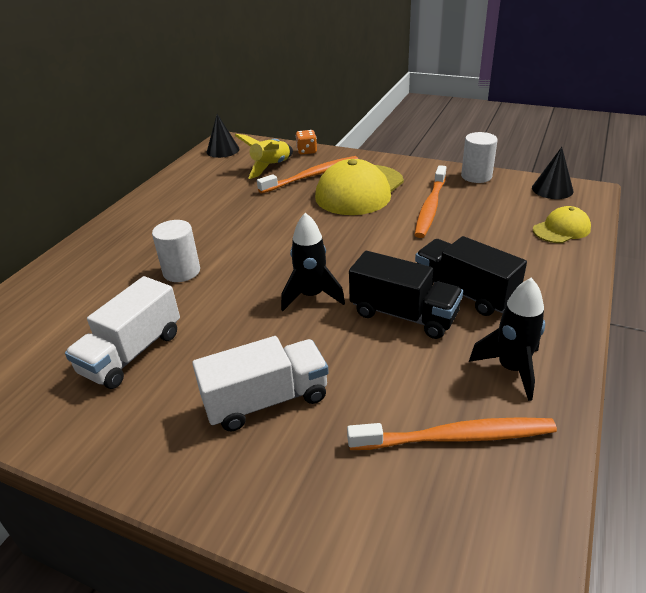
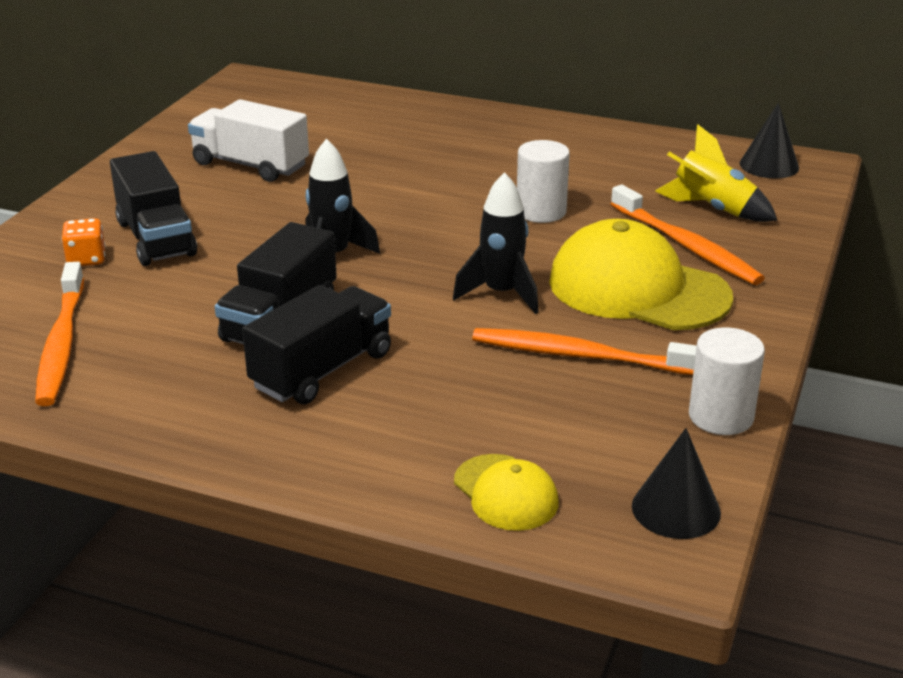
camera: 85 degrees right, 5 degrees down
(181, 271) = (399, 172): white cylinder -> white cylinder (541, 211)
(266, 400) = (156, 238): white truck -> black truck
(306, 151) = (789, 237): orange dice -> orange dice (86, 259)
(511, 369) = (152, 392): black rocket -> black rocket (501, 294)

